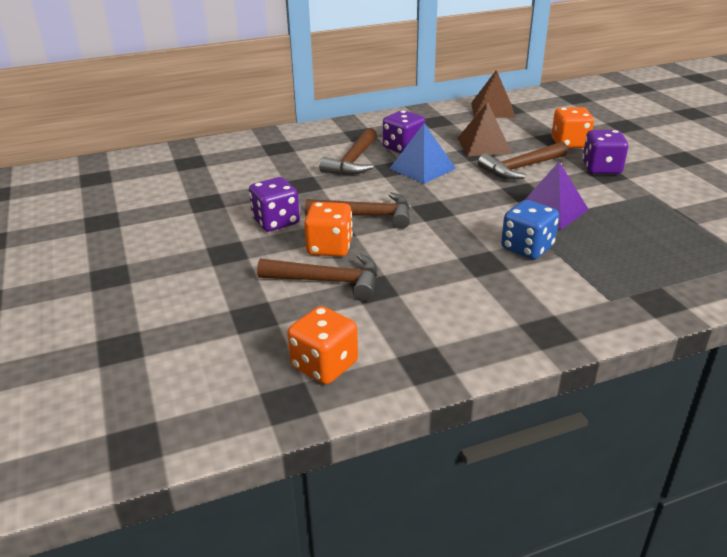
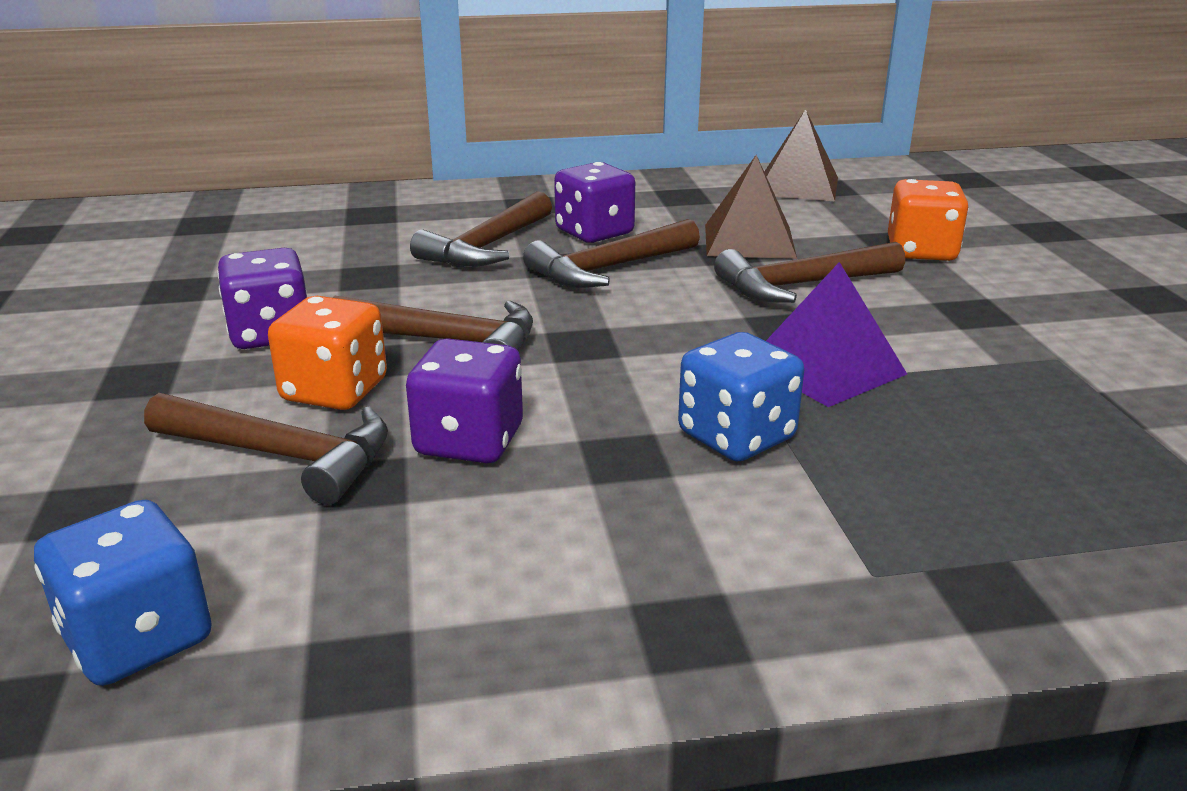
camera: 10 degrees right, 5 degrees down
(324, 365) = (138, 638): orange dice -> blue dice
(422, 168) = (608, 269): blue pyramid -> brown hammer
(601, 168) = (968, 300): purple dice -> purple dice (469, 441)

